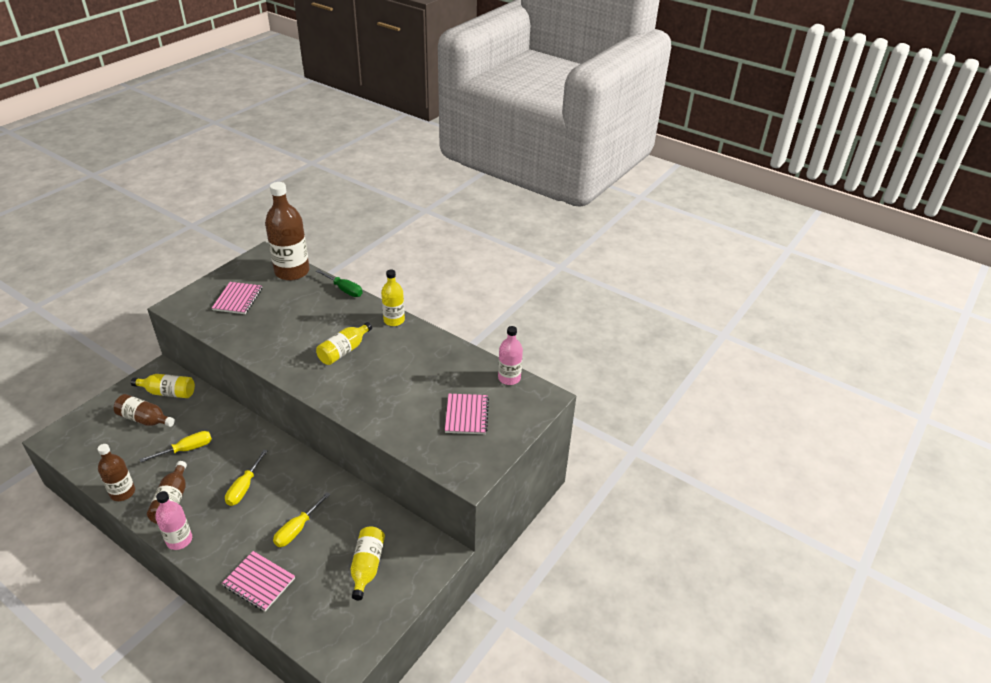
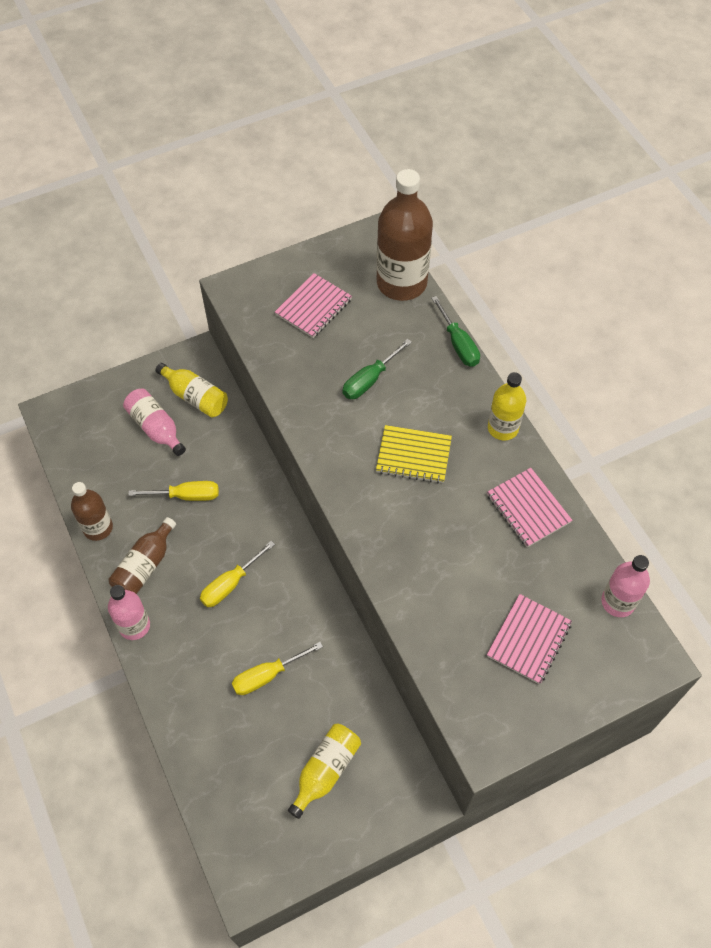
camera: 30 degrees right, 20 degrees up
(145, 419) = (156, 428): brown bottle -> pink bottle
(259, 582) = (198, 728): pink notebook -> pink notebook (528, 508)
(295, 323) = (370, 380): none -> green screwdriver
(344, 351) = (413, 455): yellow bottle -> yellow notebook

